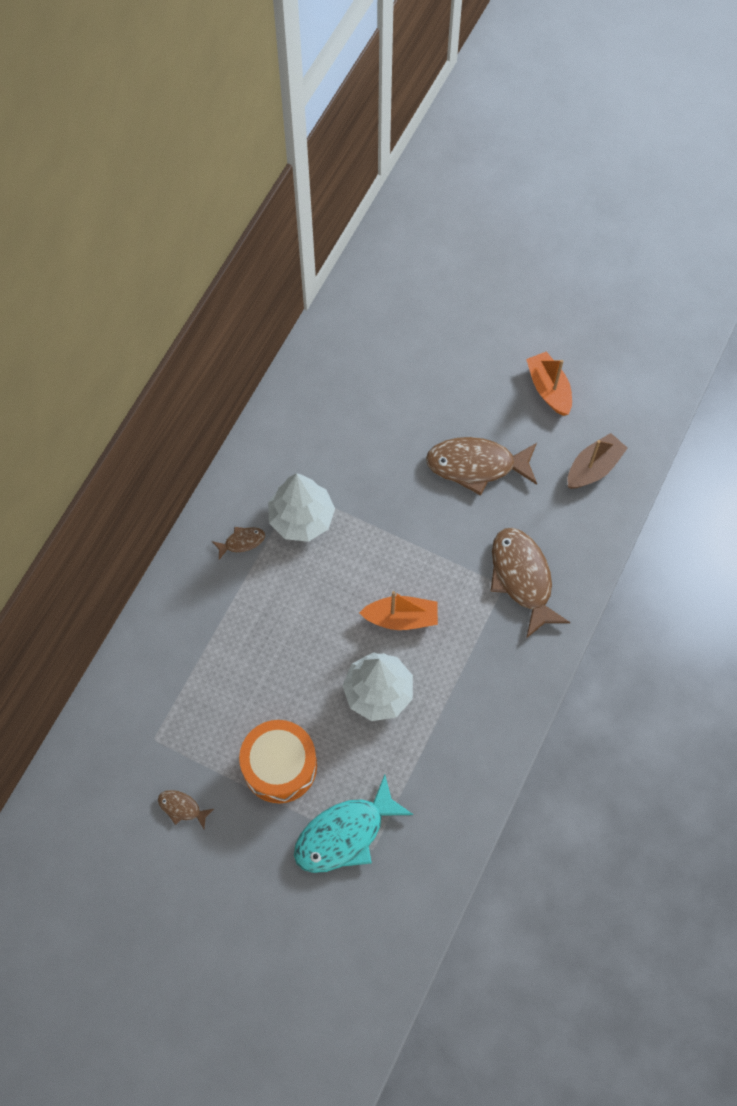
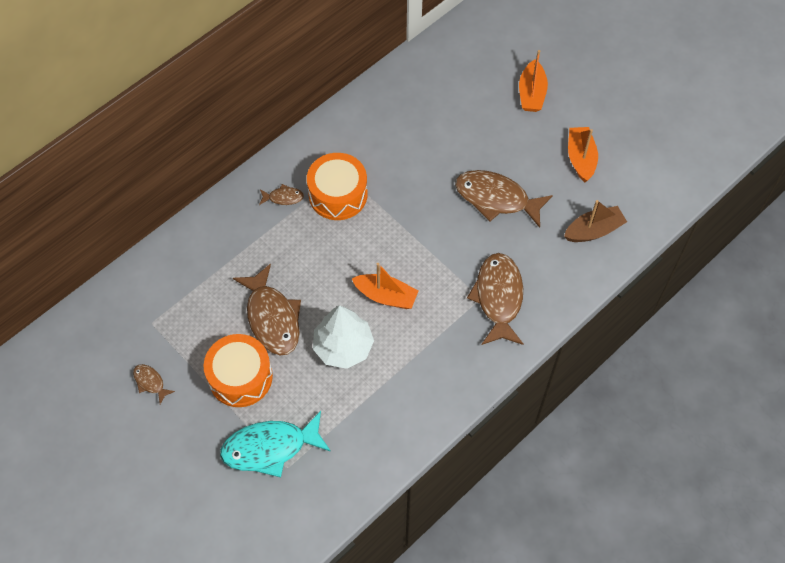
camera: 20 degrees right, 5 degrees down
(287, 686) = (272, 318): none -> brown fish
(301, 518) = (338, 194): white tree -> orange drum
(467, 330) = (531, 93): none -> orange boat

